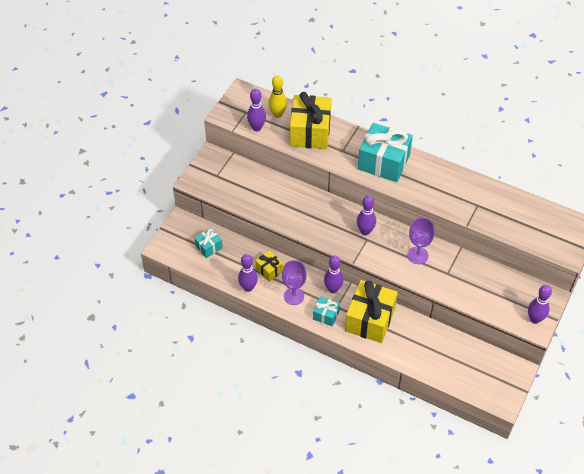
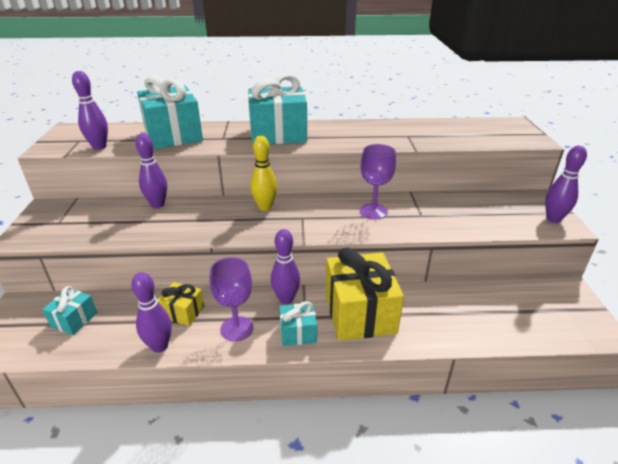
camera: 30 degrees left, 20 degrees down
(278, 114) = (123, 133): yellow bowling pin -> yellow bowling pin (265, 207)
(310, 132) = (173, 135): yellow gift -> turquoise gift
(365, 231) = (294, 211): purple bowling pin -> purple bowling pin (157, 204)

